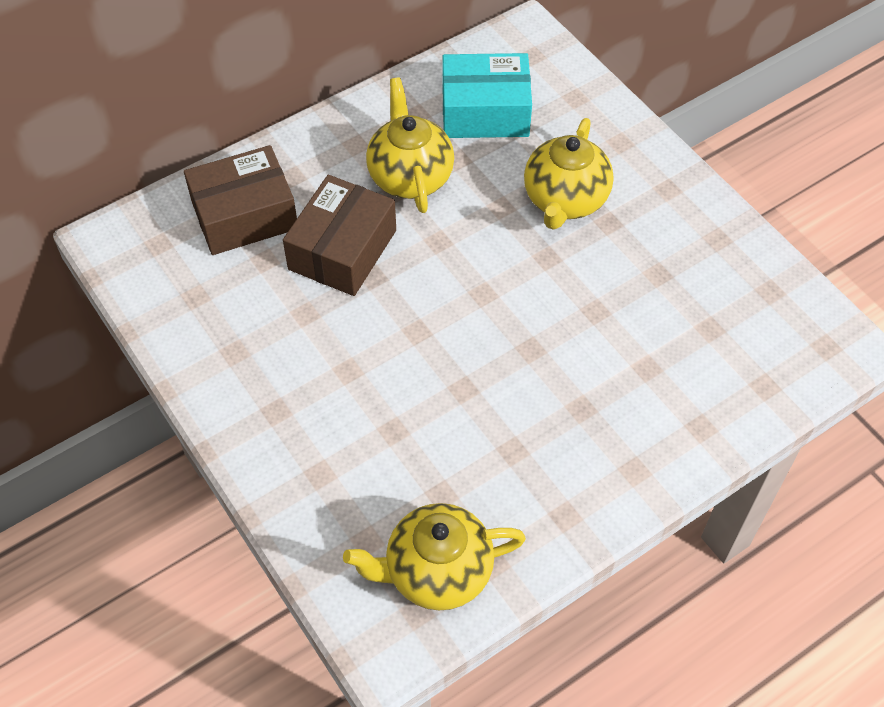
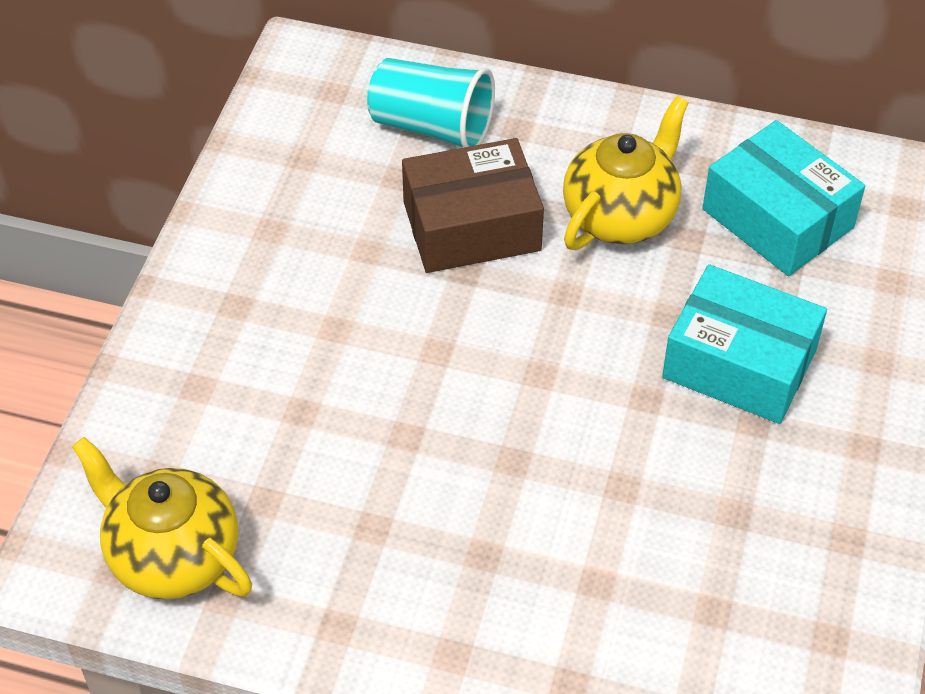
camera: 50 degrees right, 5 degrees down
(244, 215) = (432, 127): brown box -> turquoise cup
(565, 200) = (739, 364): yellow teapot -> turquoise box

